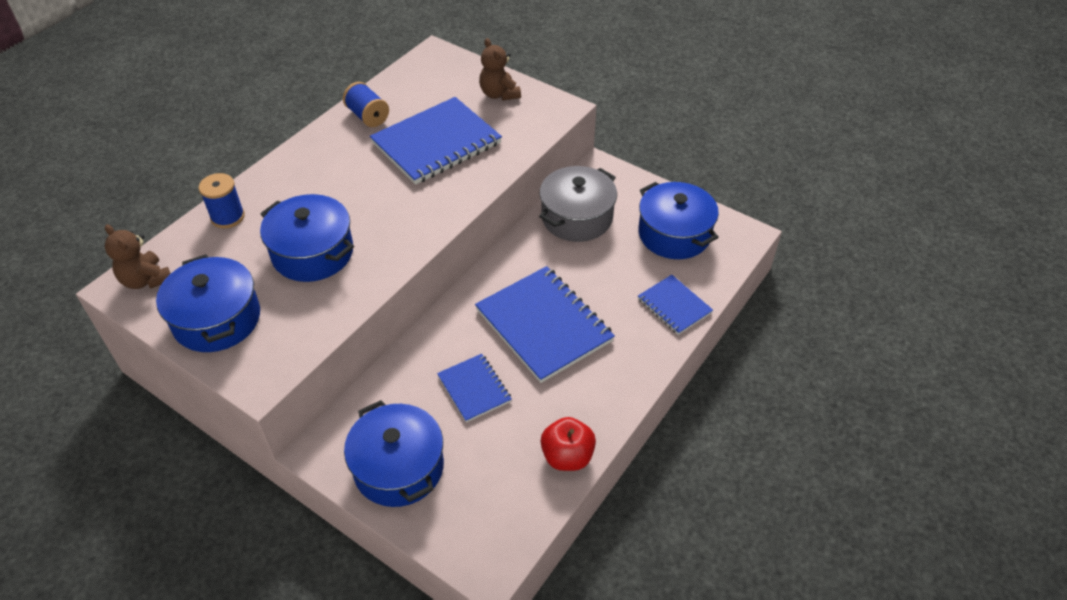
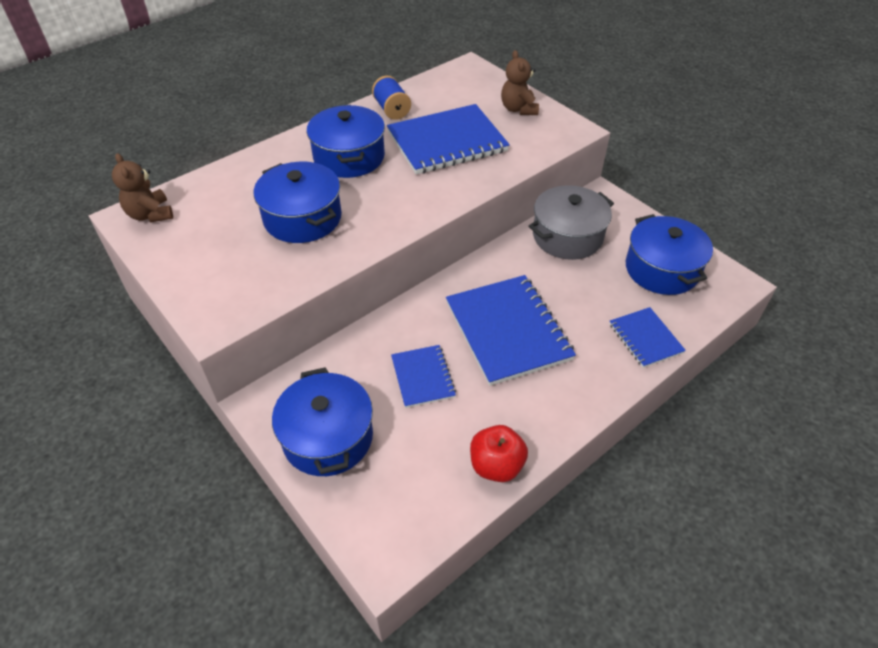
camera: 15 degrees right, 0 degrees up
(217, 319) = (197, 260): blue pot -> blue pot (349, 157)
(227, 217) = (240, 174): blue spool -> none

